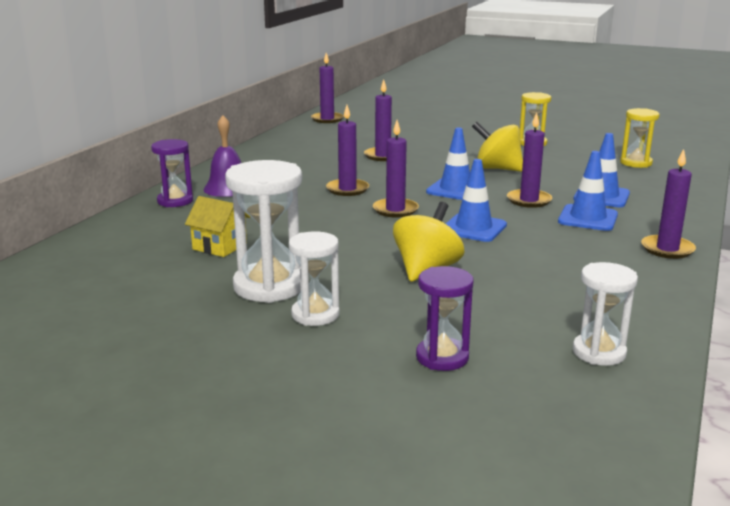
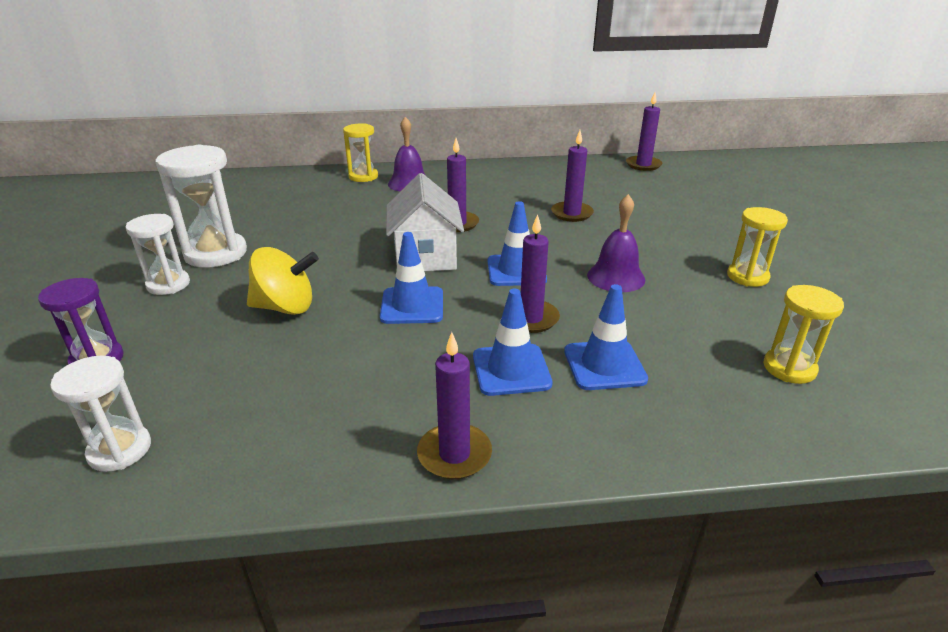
camera: 60 degrees right, 10 degrees up
(175, 201) = (363, 177): purple hourglass -> yellow hourglass
(220, 246) = (283, 216): yellow house -> none
(395, 210) = (425, 257): purple candle -> white house
(497, 169) = (616, 277): yellow spinning top -> purple bell

